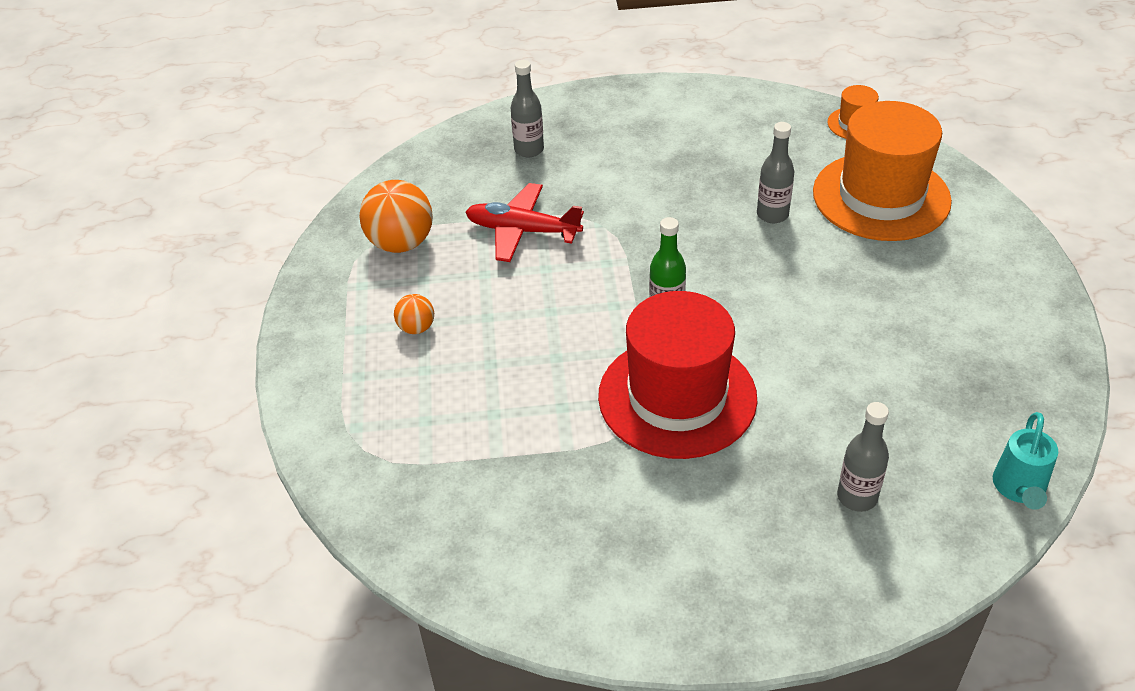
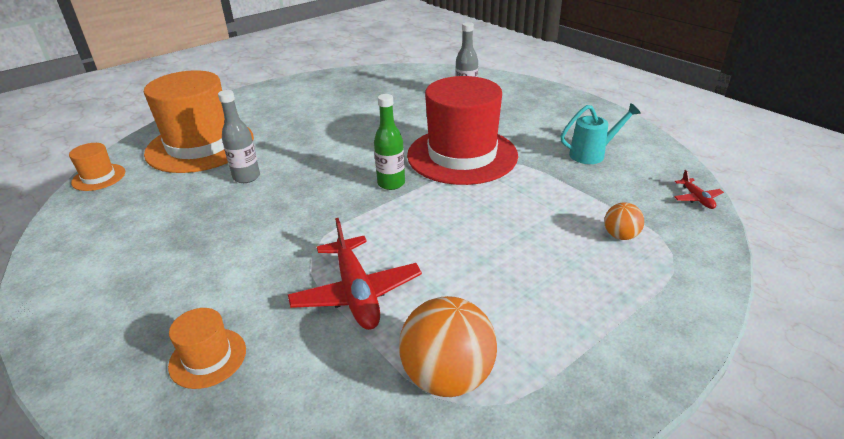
camera: 125 degrees left, 10 degrees down
(402, 547) = (696, 198): none -> red plane
(416, 328) = (539, 294): orange ball -> orange ball (620, 236)
(529, 150) = (208, 358): grey bottle -> orange hat
(1019, 489) = (416, 71): turquoise watering can -> turquoise watering can (592, 154)

